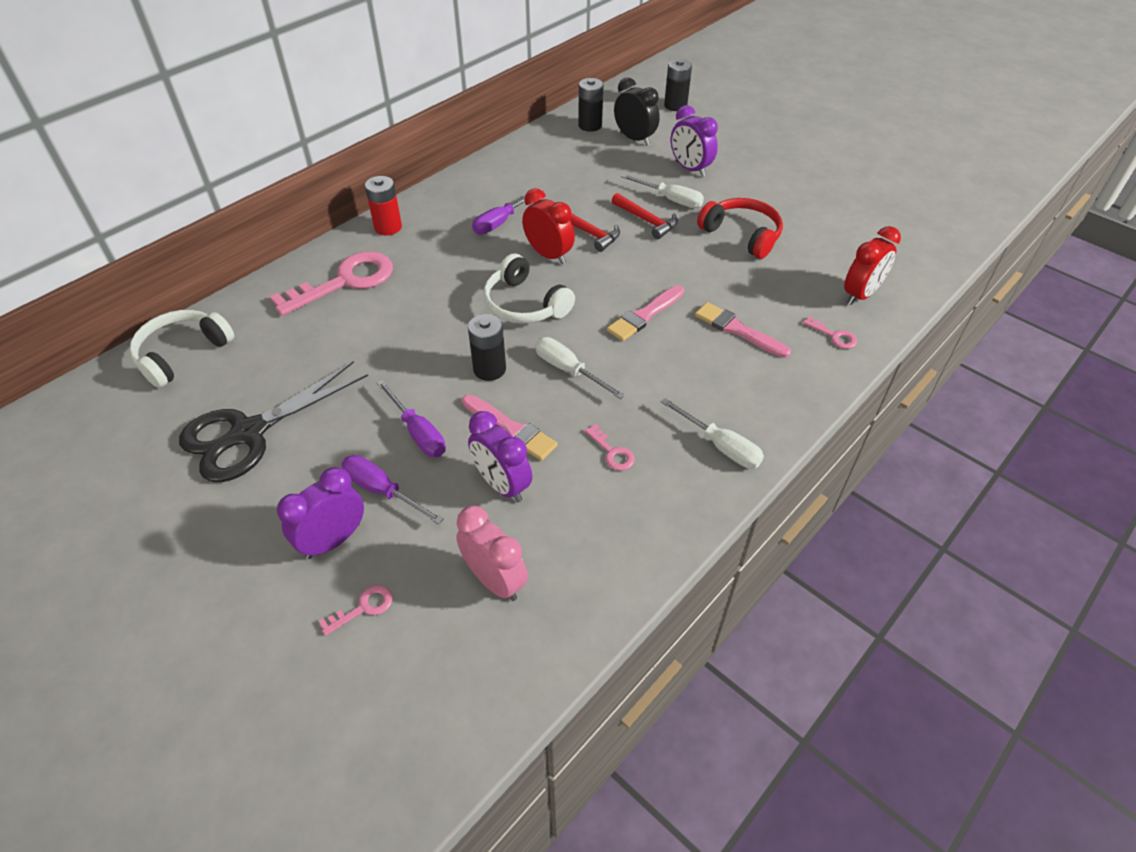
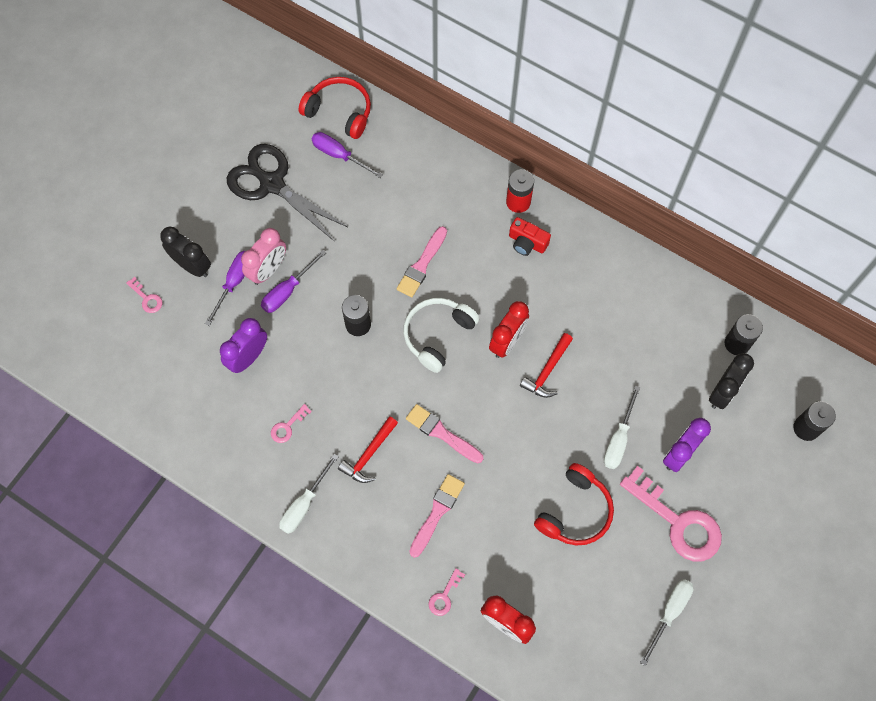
camera: 80 degrees right, 20 degrees up
(182, 354) = (339, 112): white headphones -> red headphones
(333, 540) = (192, 266): purple clock -> black clock
(345, 282) = (439, 192): pink key -> pink key (677, 522)
(439, 227) = (527, 243): none -> red camera
(495, 580) = (173, 369): pink clock -> pink clock (268, 270)
(501, 222) = (547, 292): purple screwdriver -> purple screwdriver (339, 155)
(511, 429) = (299, 353): pink brush -> pink brush (422, 265)
(568, 370) = (367, 382): white screwdriver -> white screwdriver (669, 613)
(646, 220) = (578, 420): red hammer -> red hammer (369, 454)

